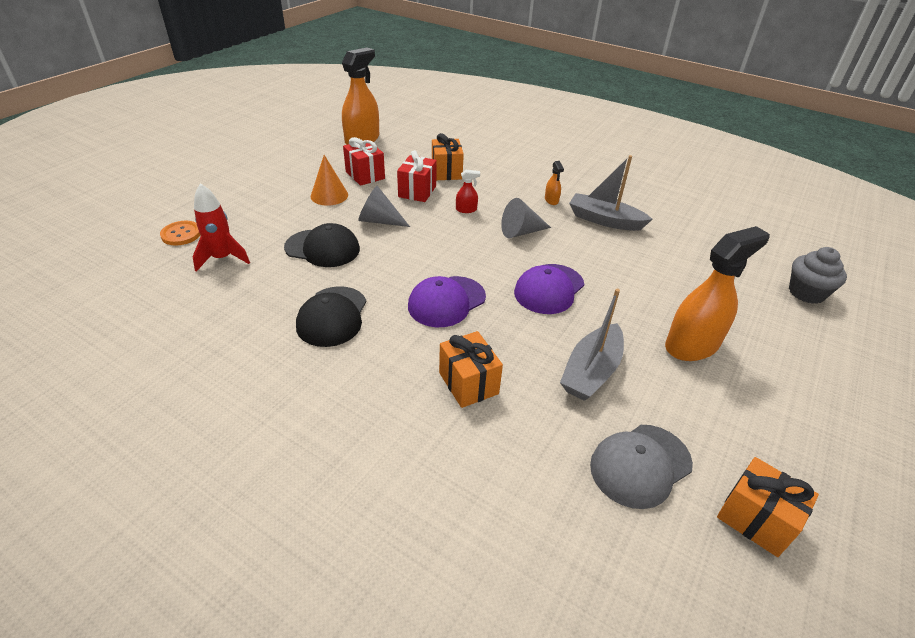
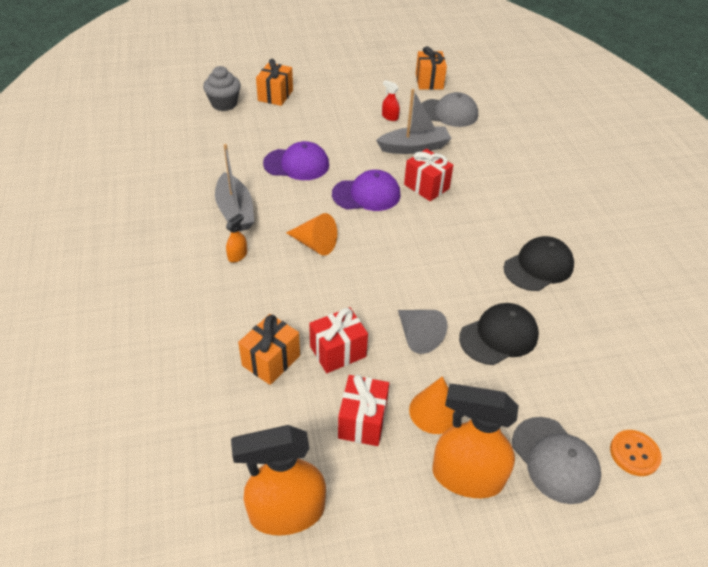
camera: 135 degrees left, 5 degrees up
(222, 258) = (601, 385): red rocket -> none
(236, 209) = (555, 460): none -> grey cap
(322, 248) = (499, 336): black cap -> black cap turned 90 degrees clockwise
(446, 301) = (446, 228): purple cap -> purple cap (296, 164)
(466, 209) = (324, 295): red spray bottle -> red spray bottle (390, 117)
(468, 383) = (489, 180): orange gift -> orange gift (275, 95)
(515, 331) = (426, 186): none -> red gift
(521, 232) = (315, 244): grey cone -> orange cone
(692, 345) = (340, 125): orange spray bottle -> orange spray bottle (467, 477)

